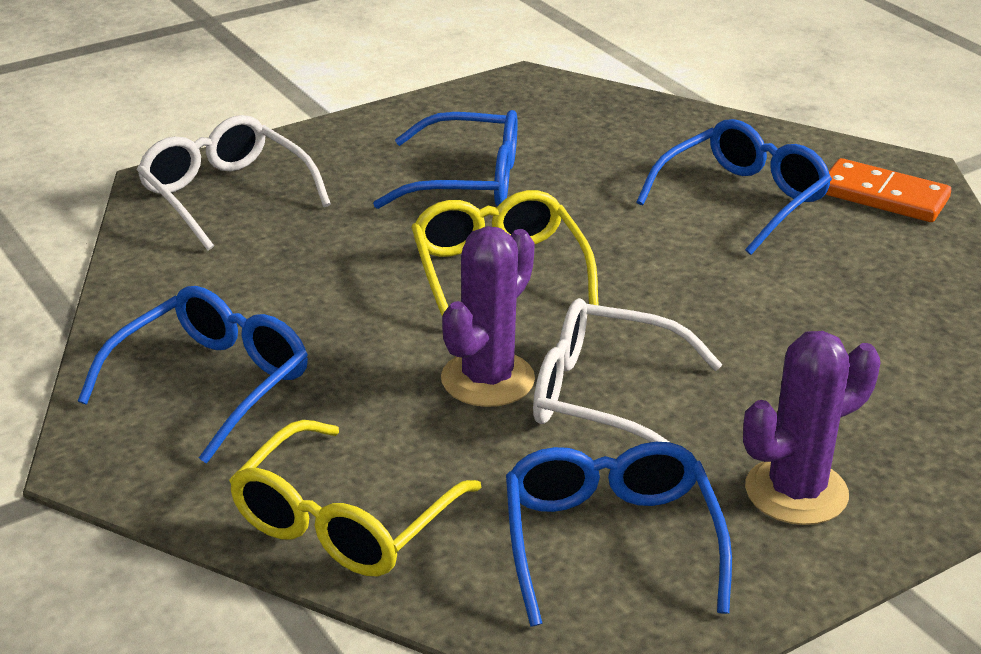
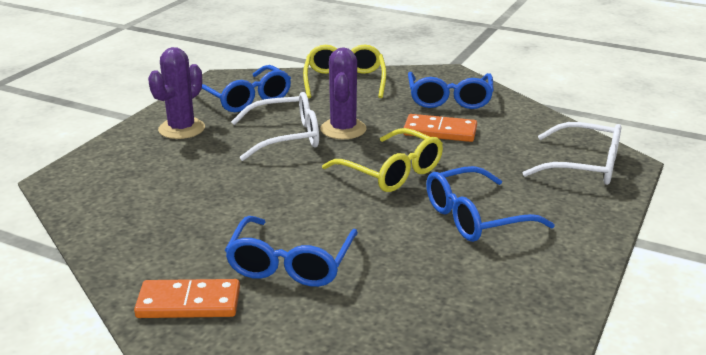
camera: 150 degrees right, 5 degrees down
(333, 317) = (440, 131): none -> orange domino

